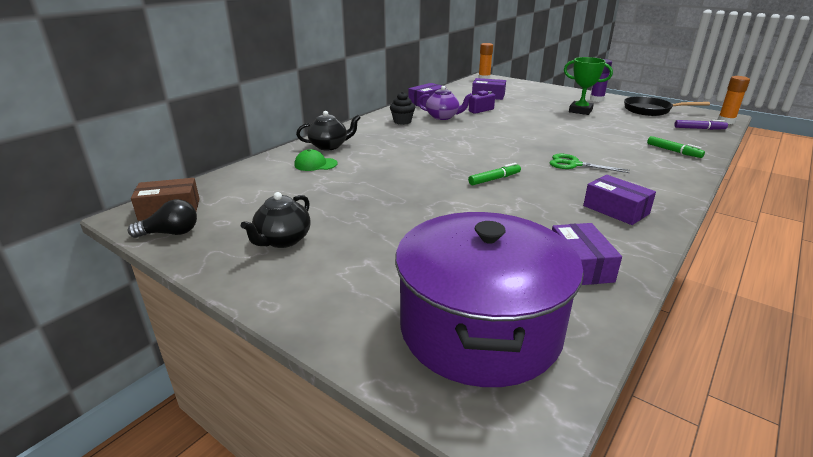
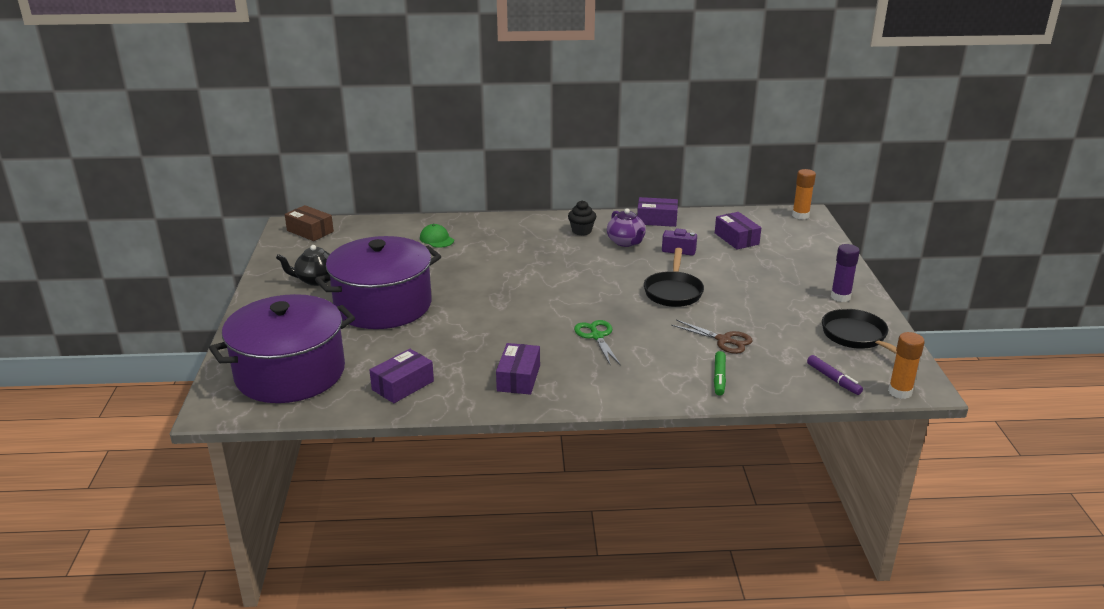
camera: 50 degrees right, 0 degrees up
(171, 233) = (285, 246): black light bulb -> none
(329, 146) = (478, 228): black teapot -> none
(399, 224) = (383, 305): none -> purple pot
(494, 179) = (509, 312): green marker -> none
(535, 127) = (673, 291): none -> black pan
(580, 111) = (774, 299): green trophy -> none
(621, 136) = (724, 340): none -> brown scissors

